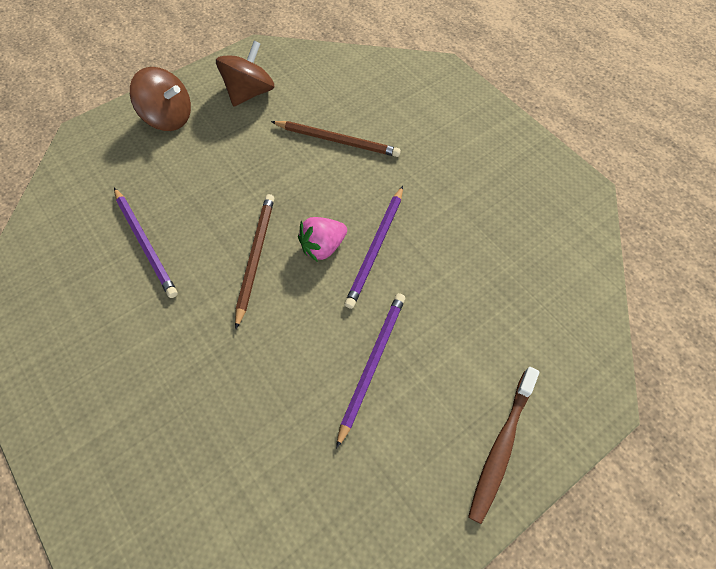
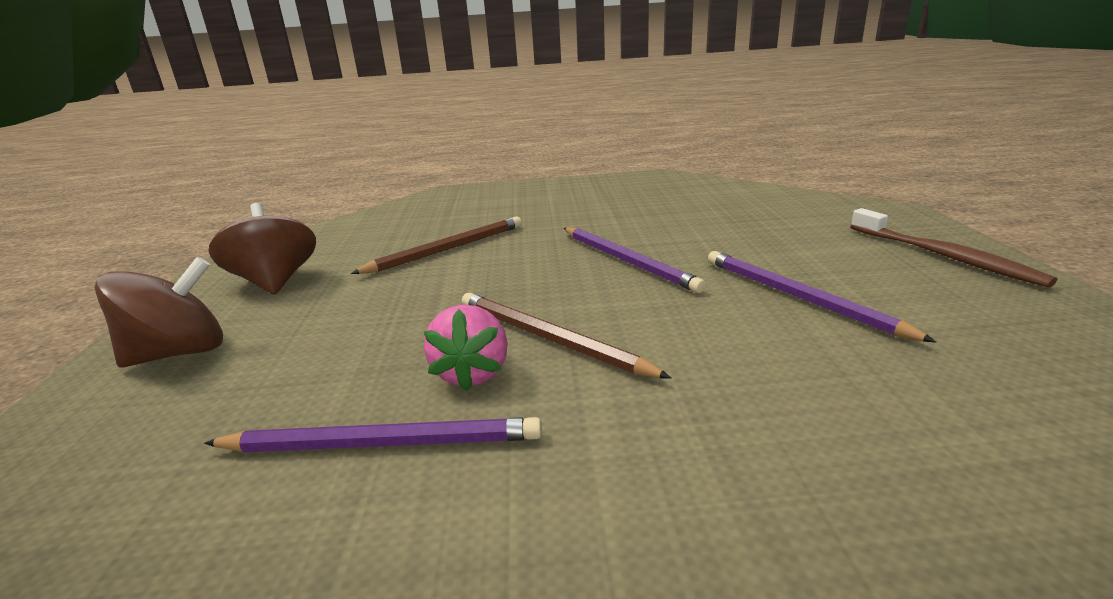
camera: 55 degrees left, 35 degrees down
(323, 247) = (589, 289): pink strawberry -> pink strawberry (472, 373)

